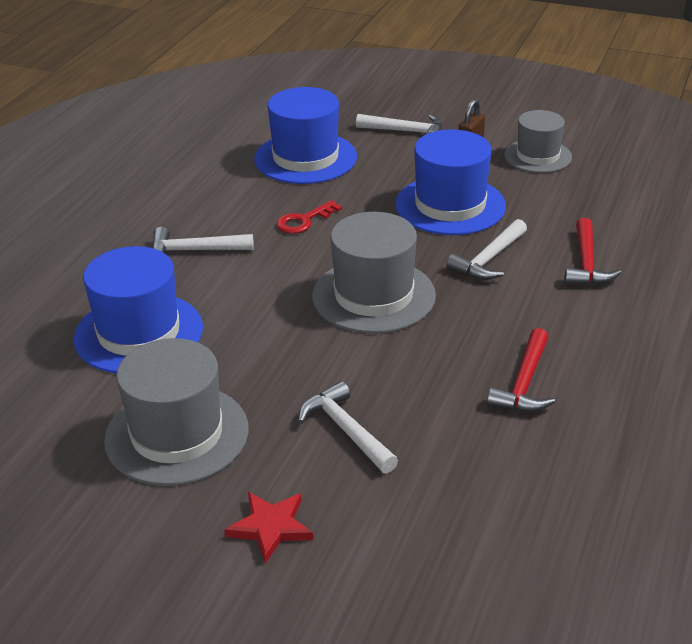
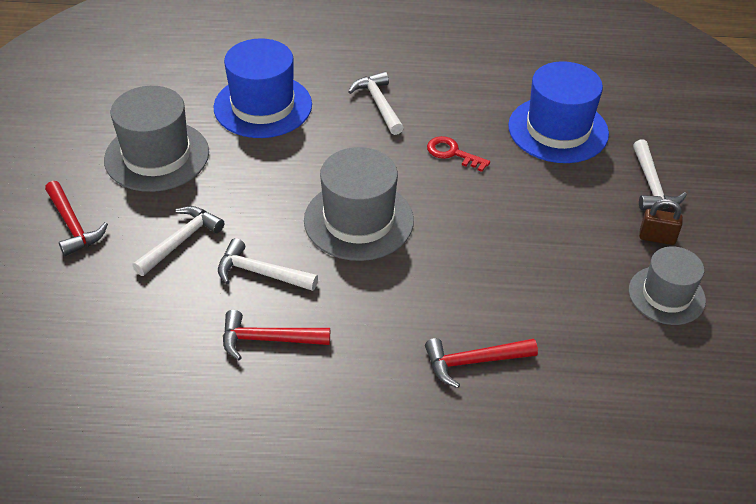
camera: 70 degrees right, 10 degrees up
(270, 527) = (73, 225): red star -> red hammer
(450, 205) = (529, 243): blue hat -> none
(489, 259) = (448, 286): white hammer -> white hammer (261, 273)

